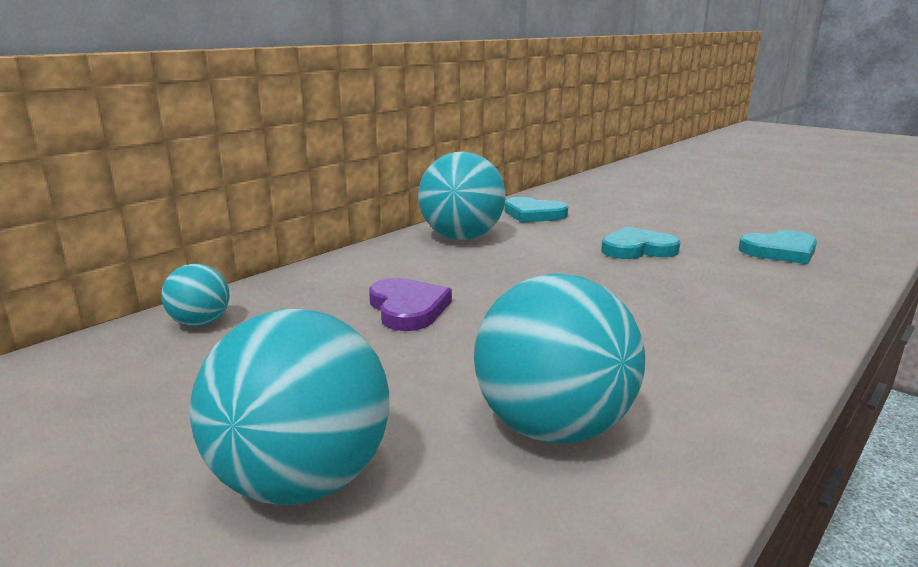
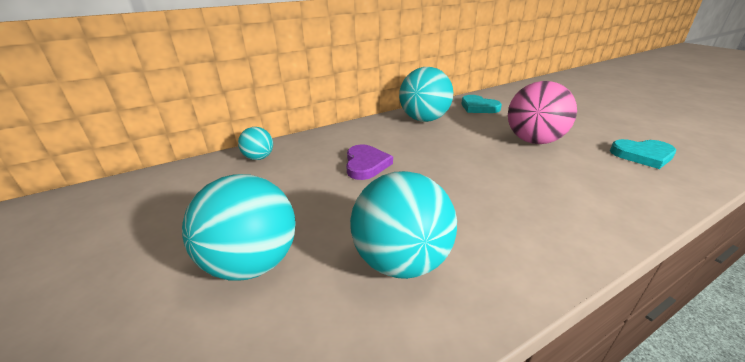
camera: 20 degrees right, 10 degrees up
(637, 249) = (533, 141): turquoise heart -> pink ball

